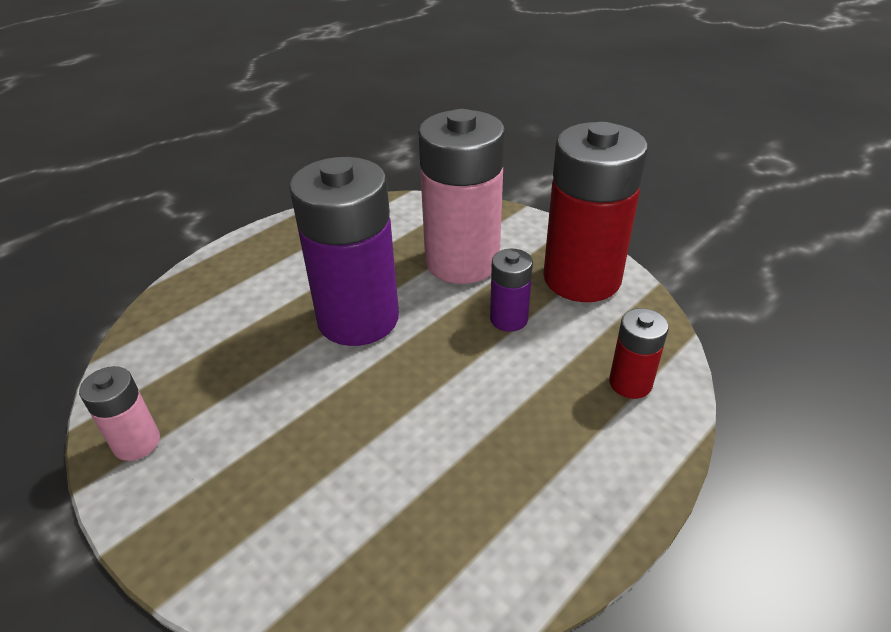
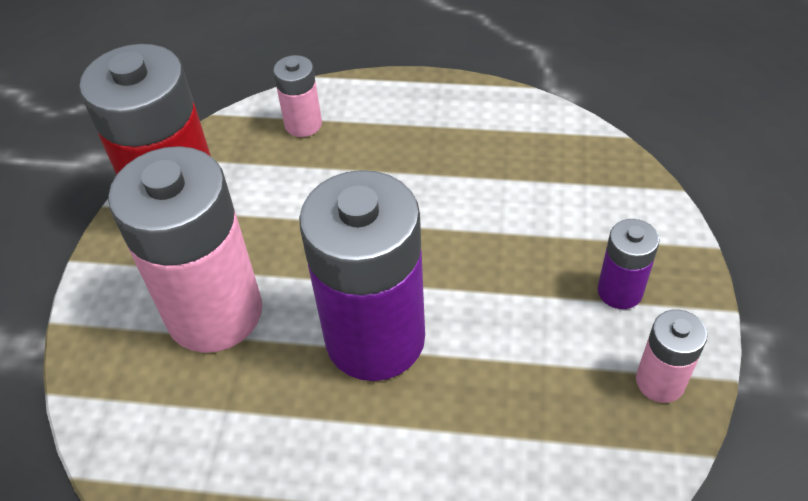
camera: 125 degrees left, 10 degrees up
(509, 319) = (282, 227): purple battery -> purple battery (620, 291)
(630, 383) = (303, 124): red battery -> pink battery

